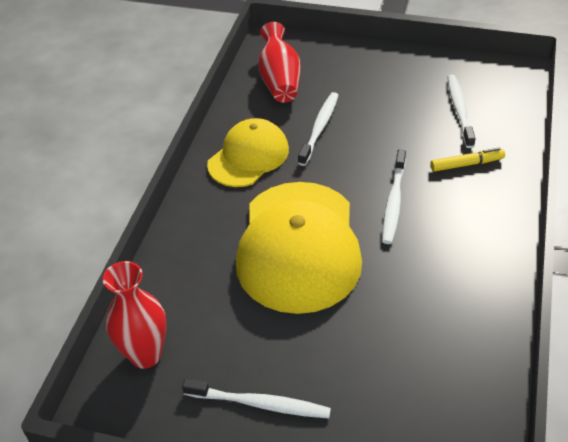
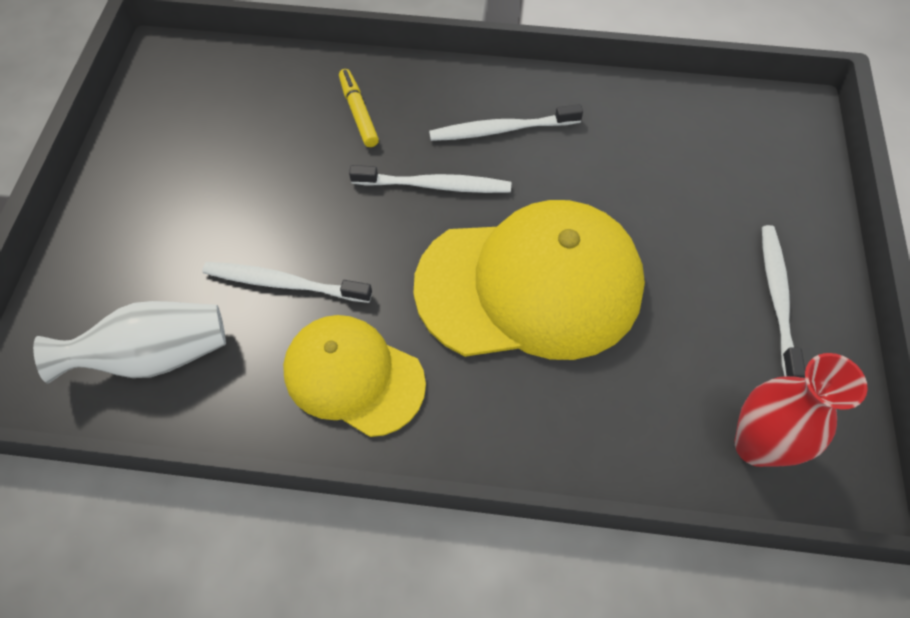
camera: 100 degrees left, 15 degrees up
(279, 81) = (155, 356): red vase -> white vase
(459, 110) = (248, 119): white toothbrush -> white toothbrush (500, 130)

